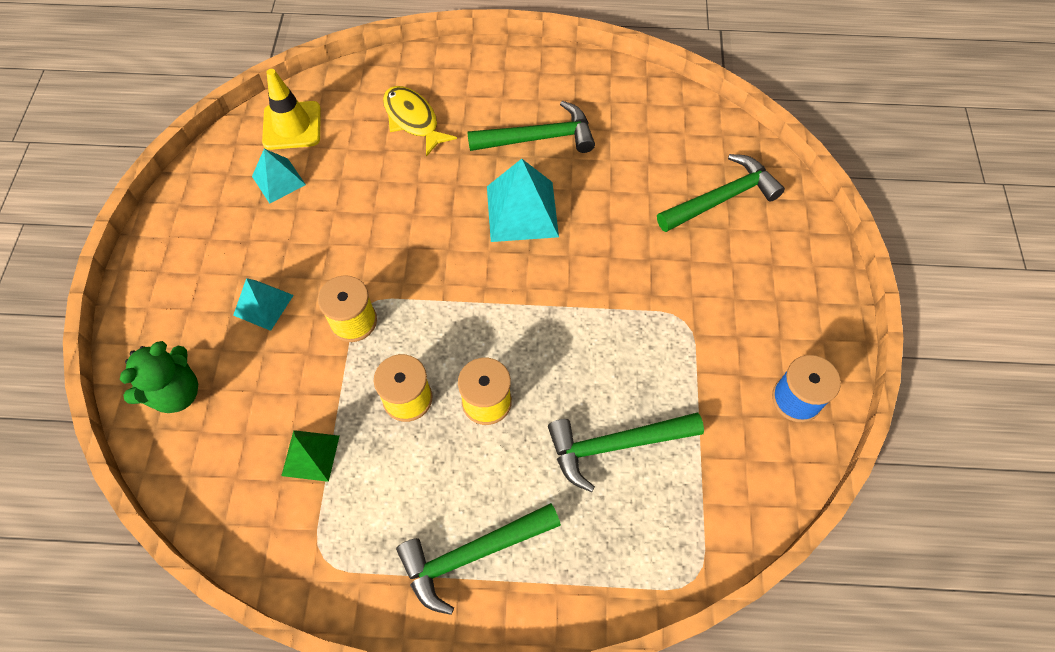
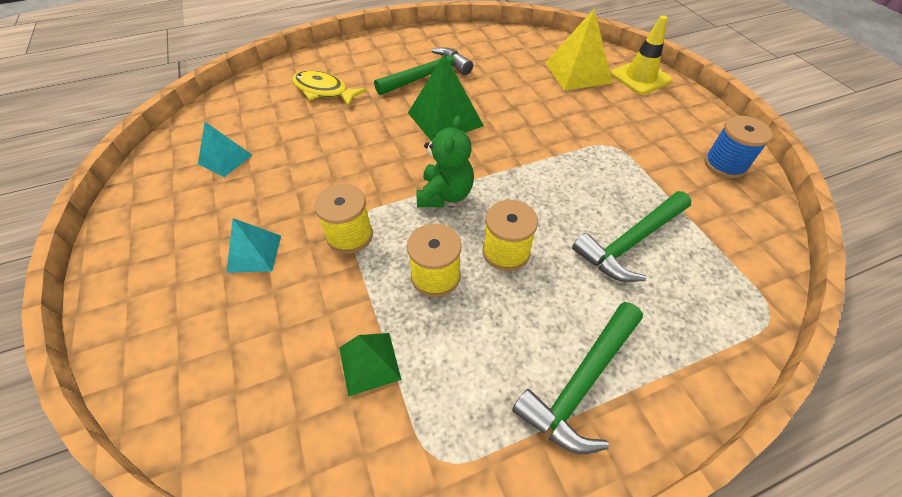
camera: 25 degrees left, 10 degrees down
(176, 393) = (191, 365): green teddy bear -> green teddy bear (445, 195)
(292, 126) = (220, 121): yellow traffic cone -> yellow traffic cone (640, 77)
(522, 211) = (445, 119): turquoise pyramid -> green pyramid
(722, 198) = (578, 72): green hammer -> yellow pyramid

